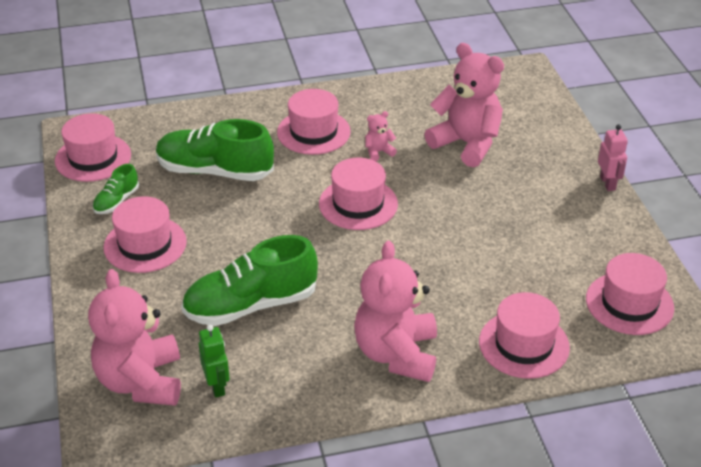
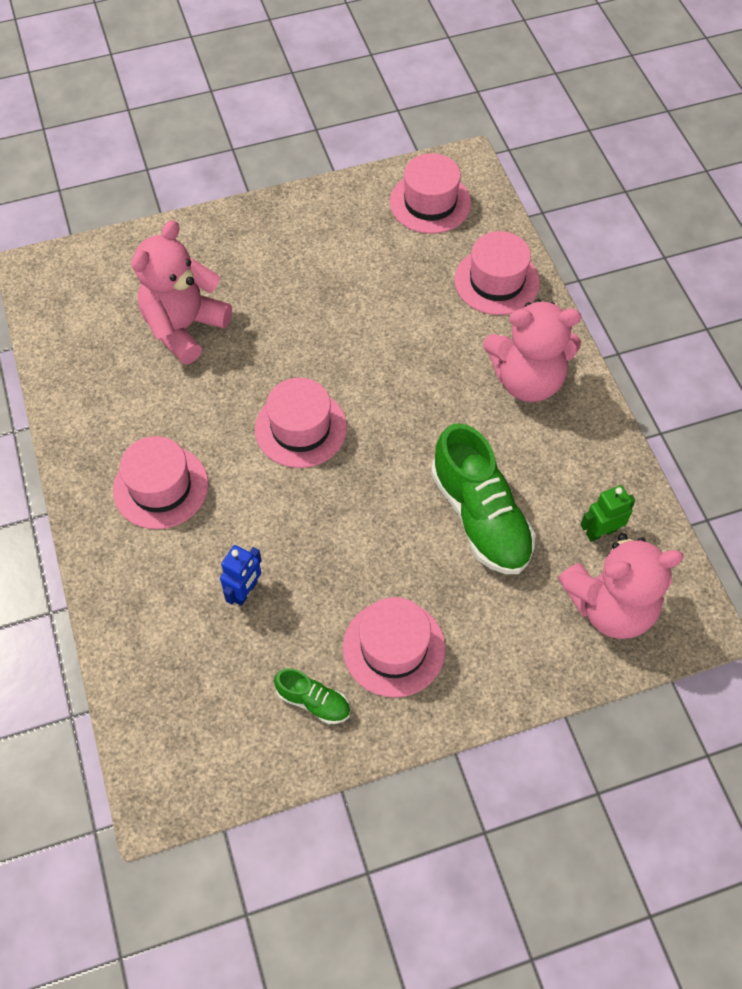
camera: 95 degrees left, 20 degrees up
(93, 158) = (220, 756): pink hat -> none
(215, 171) = (245, 591): green shoe -> blue robot
(378, 152) = (201, 414): pink teddy bear -> none
(608, 183) = (252, 207): pink robot -> none

